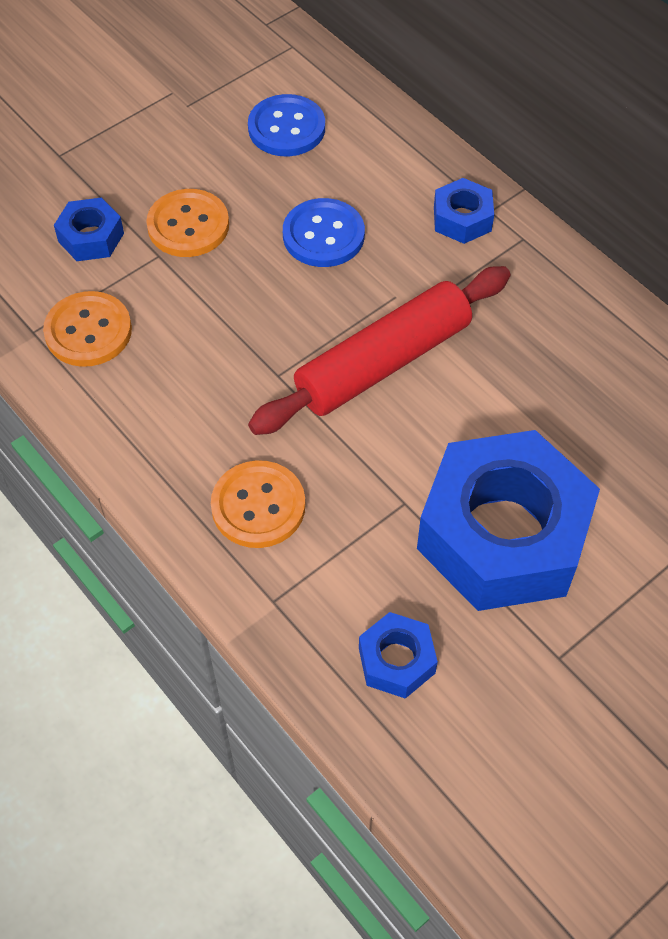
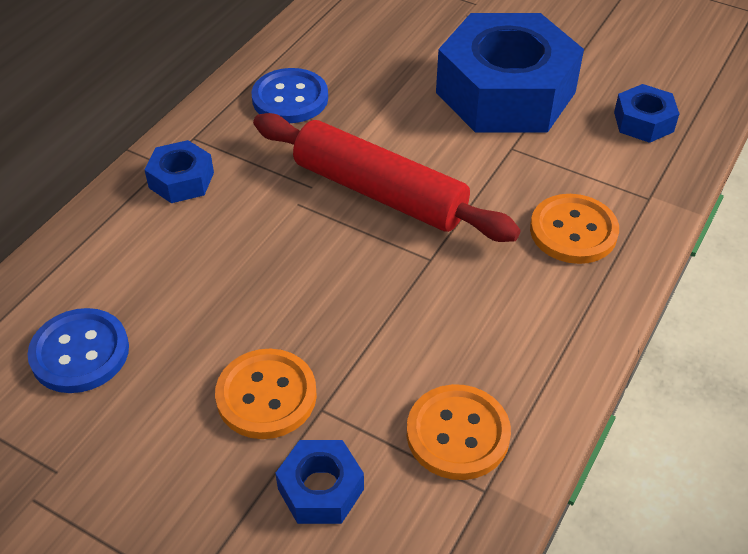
camera: 110 degrees left, 10 degrees down
(323, 235) = (239, 274): blue button -> blue button (290, 98)

